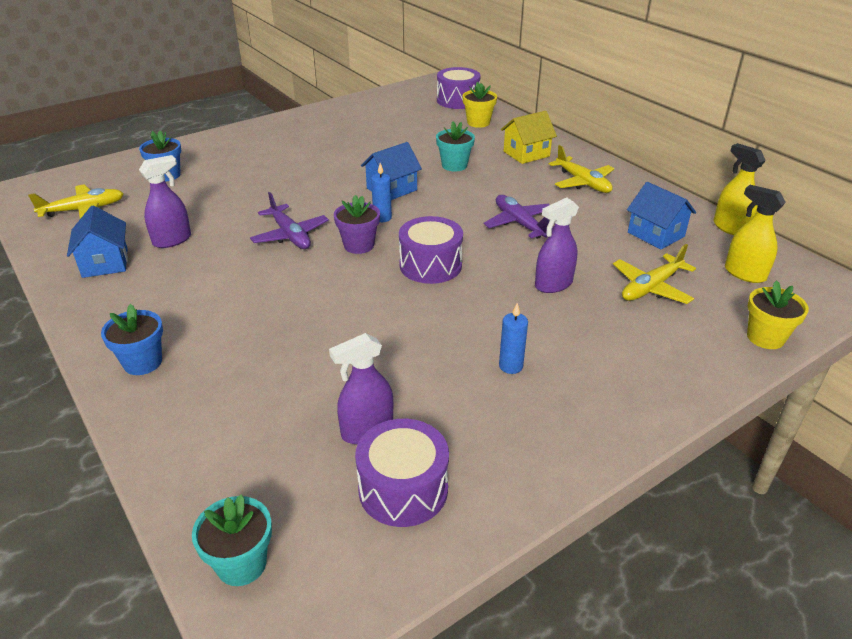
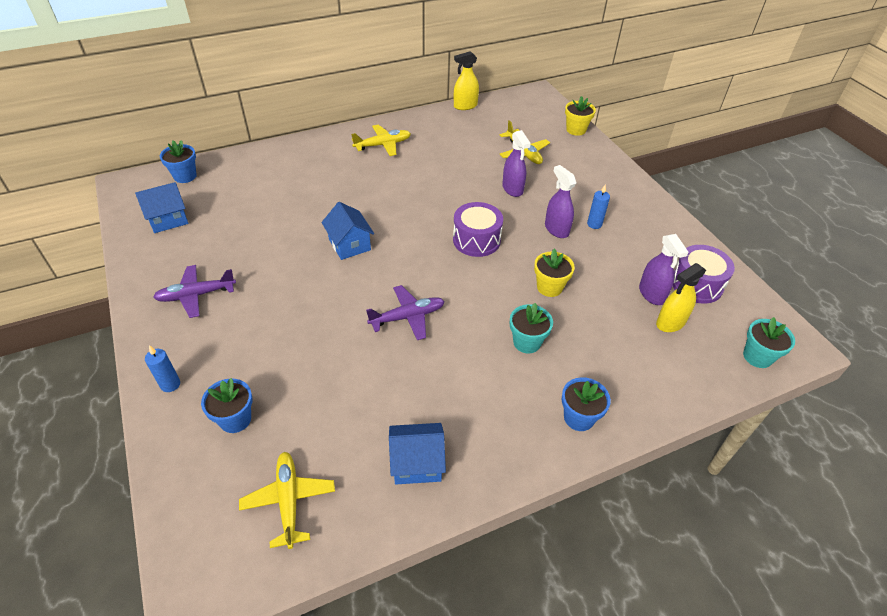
camera: 80 degrees left, 10 degrees up
(172, 240) = (389, 406): purple spray bottle -> purple spray bottle (556, 229)
(359, 245) = (437, 275): purple flower pot -> none
(382, 218) = (397, 256): blue candle -> blue candle (170, 384)
(454, 165) = (323, 202): turquoise flower pot -> turquoise flower pot (527, 342)
(457, 100) = (185, 176): purple drum -> blue flower pot
(478, 122) = (245, 173): yellow flower pot -> yellow flower pot (549, 287)
(519, 223) = (431, 187): purple plane -> purple plane (196, 295)
(526, 154) = (322, 160): yellow house -> none
(655, 234) = (464, 134): blue house -> blue house (168, 219)
(744, 273) = (516, 117): yellow spray bottle -> yellow spray bottle (670, 323)

